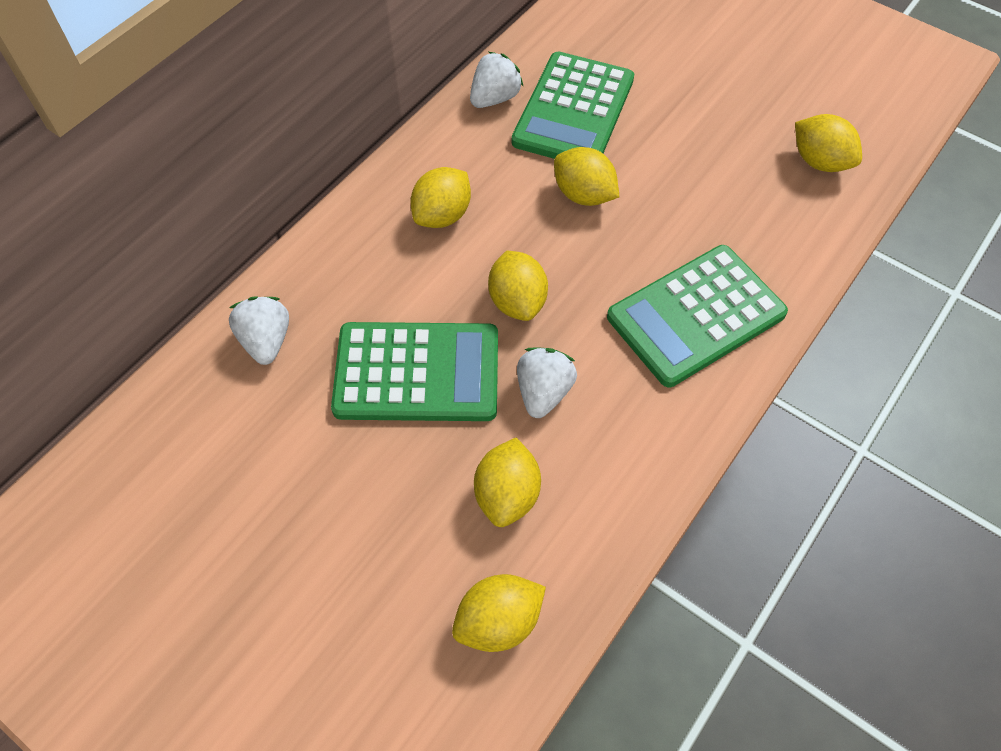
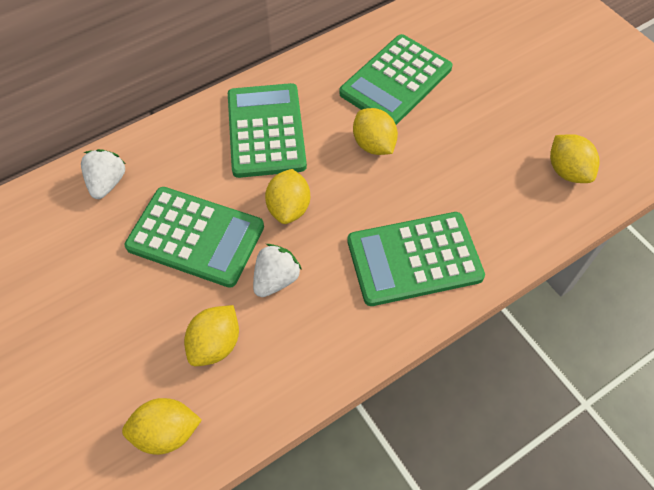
camera: 20 degrees right, 0 degrees up
(442, 215) = (266, 130): yellow lemon -> green calculator
(494, 98) = (343, 57): white strawberry -> none

